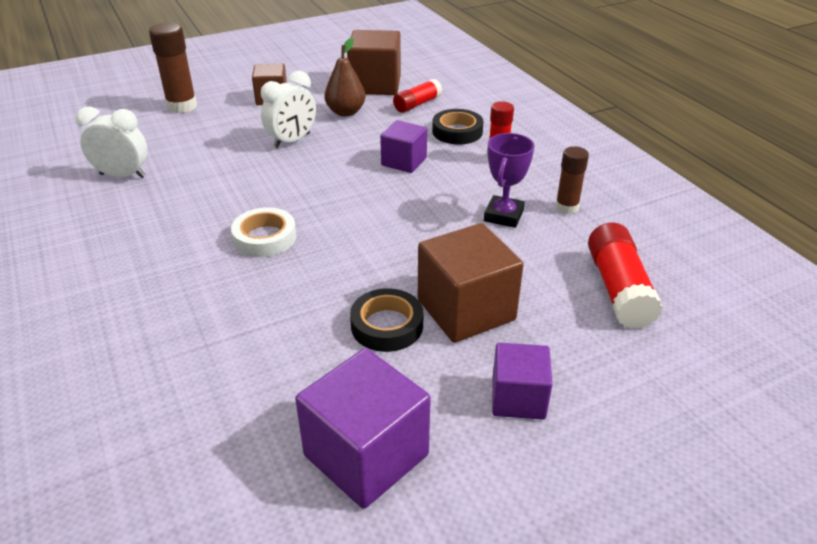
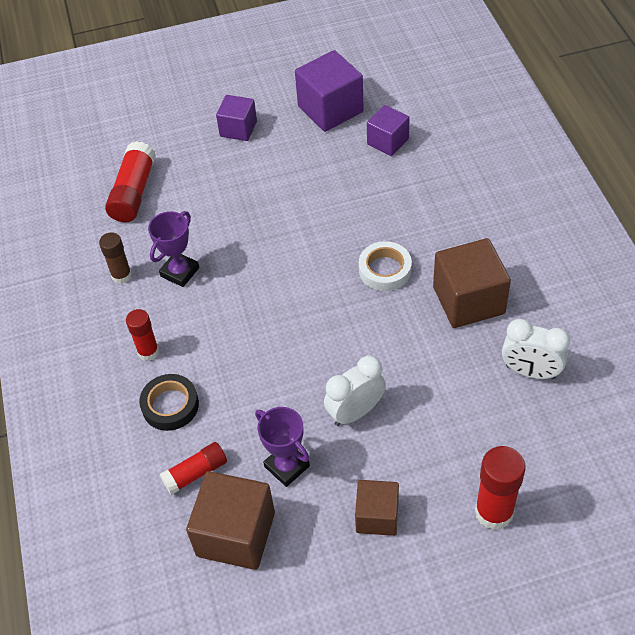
camera: 165 degrees left, 15 degrees up
(182, 106) = (494, 512): brown glue stick -> red glue stick
(346, 112) = (287, 466): brown pear -> purple trophy
(387, 325) = (302, 181): black tape -> none
(404, 161) = (243, 358): purple cube -> purple cube (388, 141)
(466, 310) = (246, 187): brown cube -> brown cube (468, 300)

